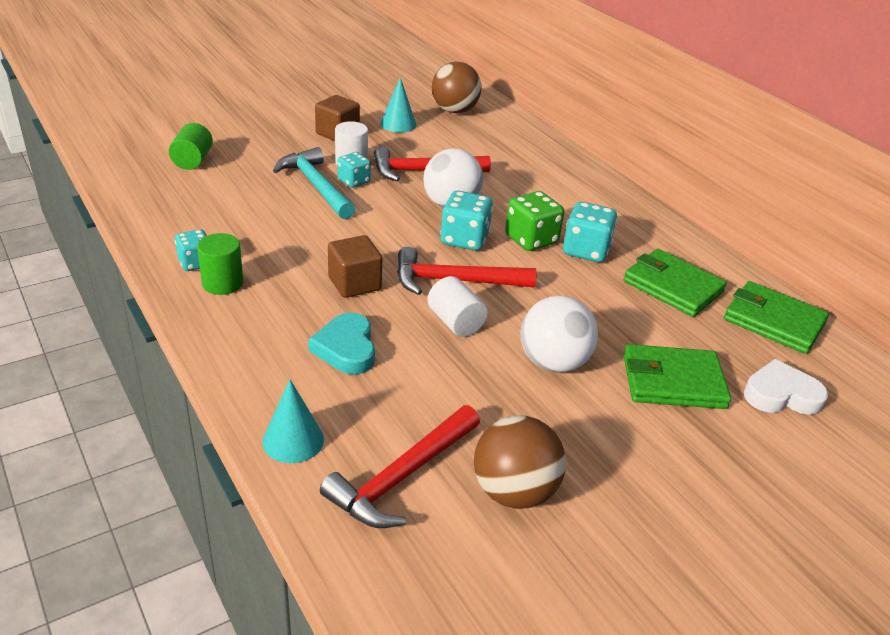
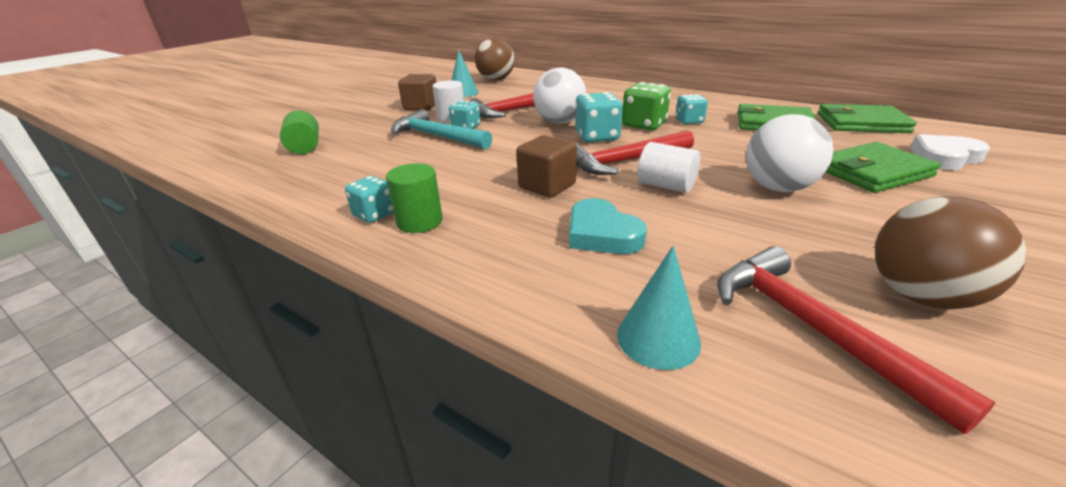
camera: 20 degrees left, 5 degrees down
(401, 477) = (812, 327): red hammer -> red hammer turned 135 degrees clockwise
(586, 250) = (689, 121): turquoise dice -> turquoise dice, size x0.65

